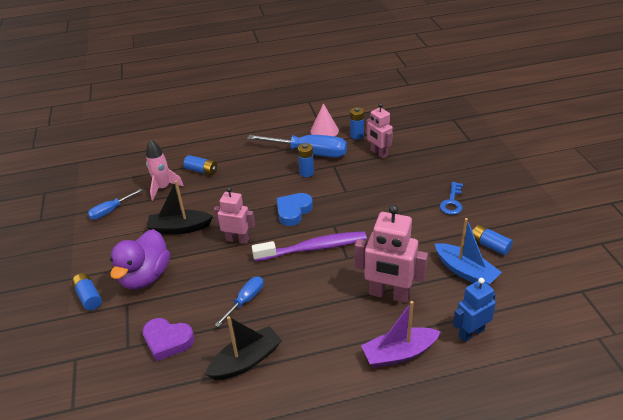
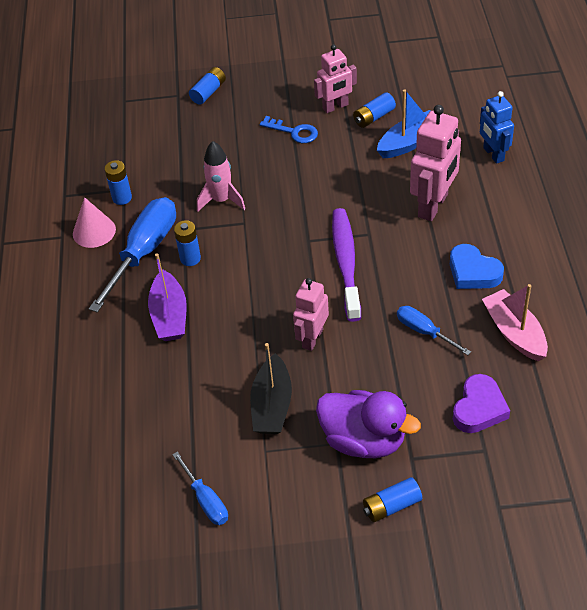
camera: 80 degrees left, 10 degrees up
(163, 188) = (169, 431): pink rocket -> pink rocket (221, 200)
(201, 170) = (140, 382): blue battery -> blue battery (208, 92)
(246, 361) = (514, 333): black boat -> pink boat
(293, 211) = (270, 278): blue heart -> blue heart (473, 272)
(378, 153) = (173, 181): pink robot -> pink robot (335, 107)
(399, 353) = (514, 209): purple boat -> purple boat (169, 315)

